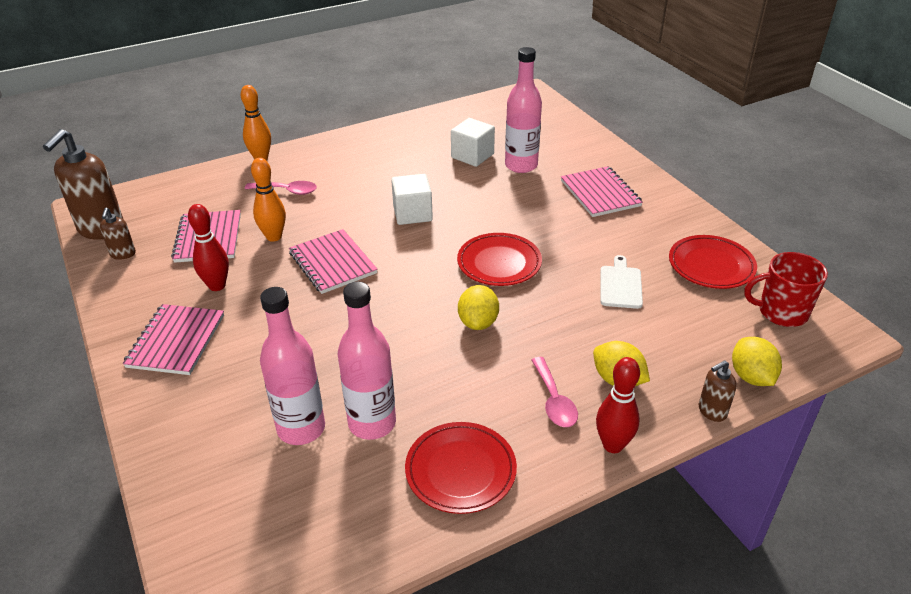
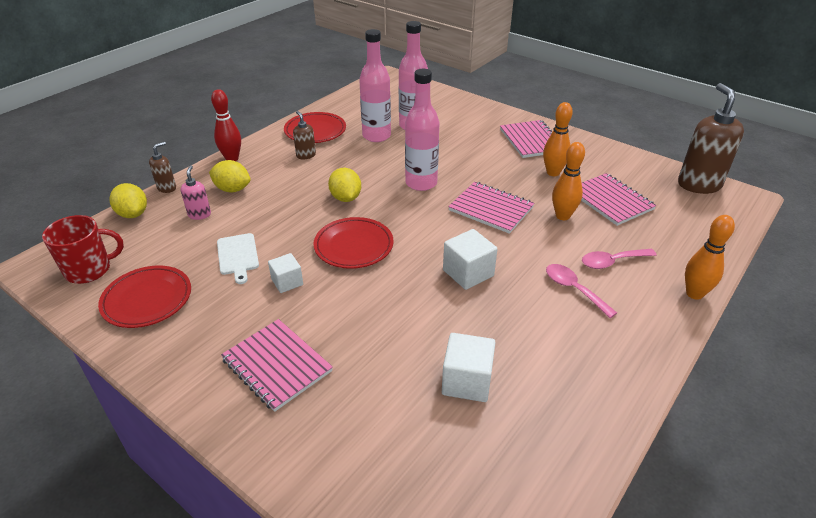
camera: 155 degrees right, 0 degrees up
(123, 254) = (650, 173): brown soap dispenser -> brown soap dispenser (306, 155)
(217, 286) = (553, 172): red bowling pin -> orange bowling pin
(521, 165) = (394, 384): pink bottle -> pink bottle (421, 183)
(554, 400) = (273, 169): pink spoon -> pink spoon (574, 289)
(576, 247) = (287, 282): none -> white cube
(663, 350) = (199, 214): none -> pink soap dispenser

